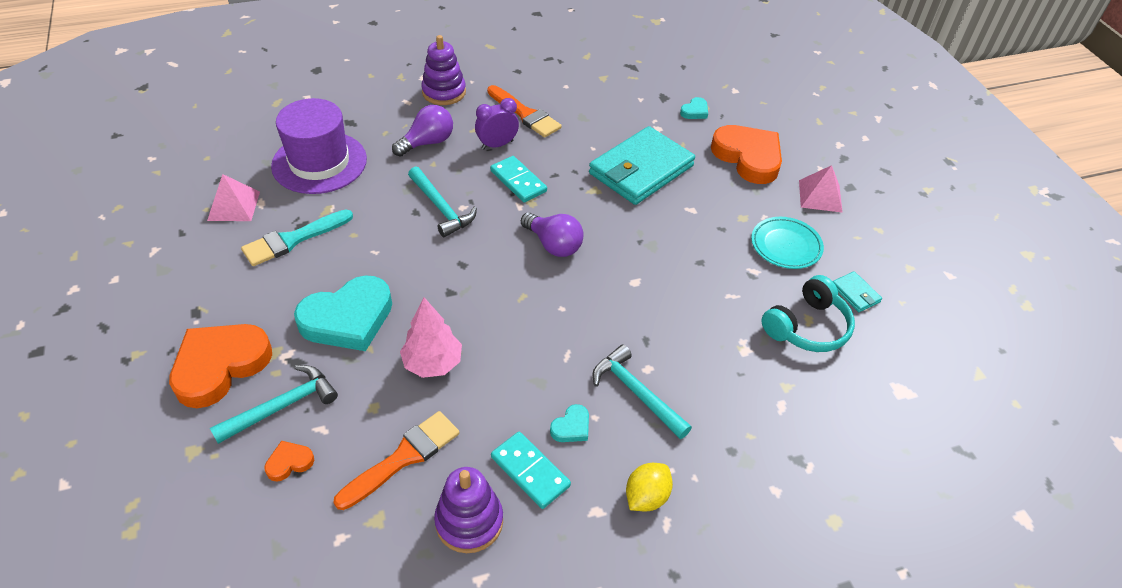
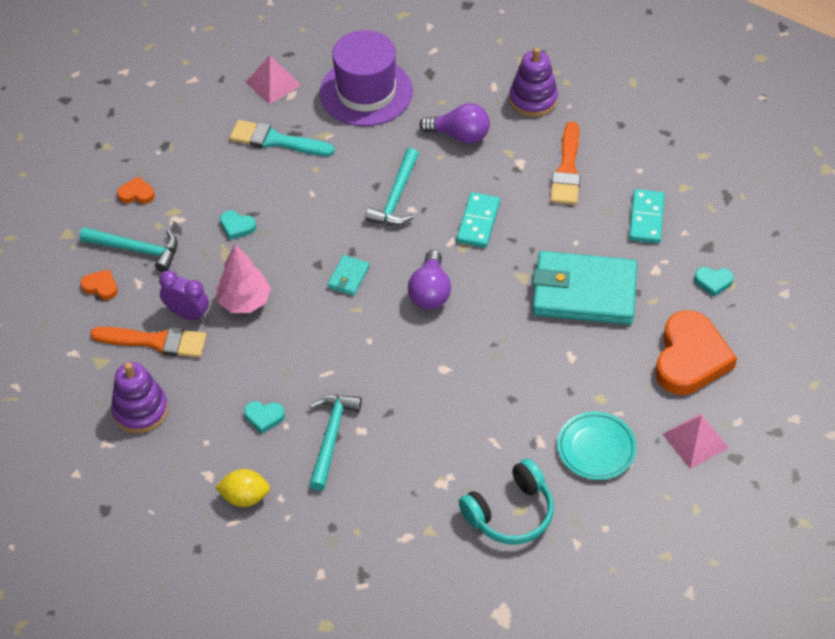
camera: 55 degrees right, 5 degrees up
(220, 366) = (136, 194): orange heart -> orange heart, size x0.43
(348, 319) = (237, 226): turquoise heart -> turquoise heart, size x0.43
(497, 145) = (507, 179): purple clock -> purple clock (187, 314)
(530, 471) = (206, 417): turquoise domino -> turquoise domino (646, 218)
(807, 327) = (510, 513): turquoise headphones -> turquoise headphones turned 45 degrees counterclockwise
(855, 293) = (587, 529): turquoise wallet -> turquoise wallet (348, 277)

